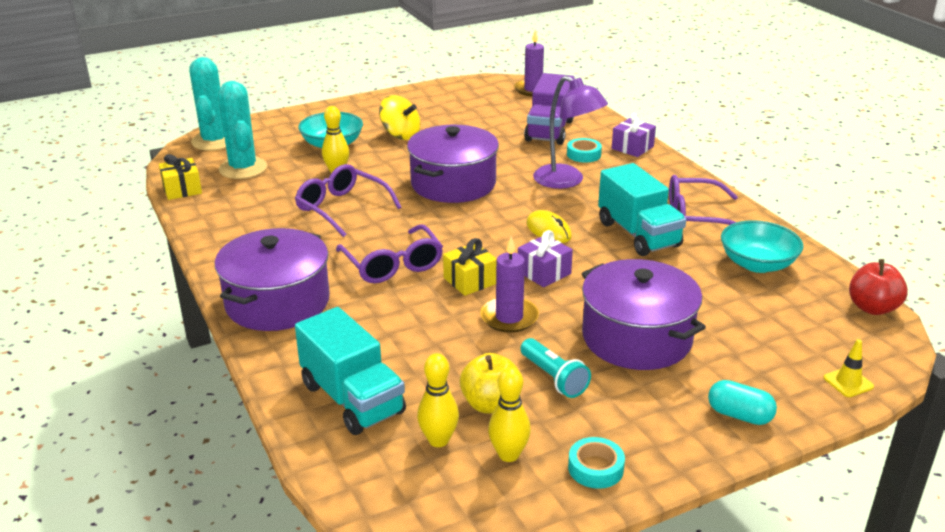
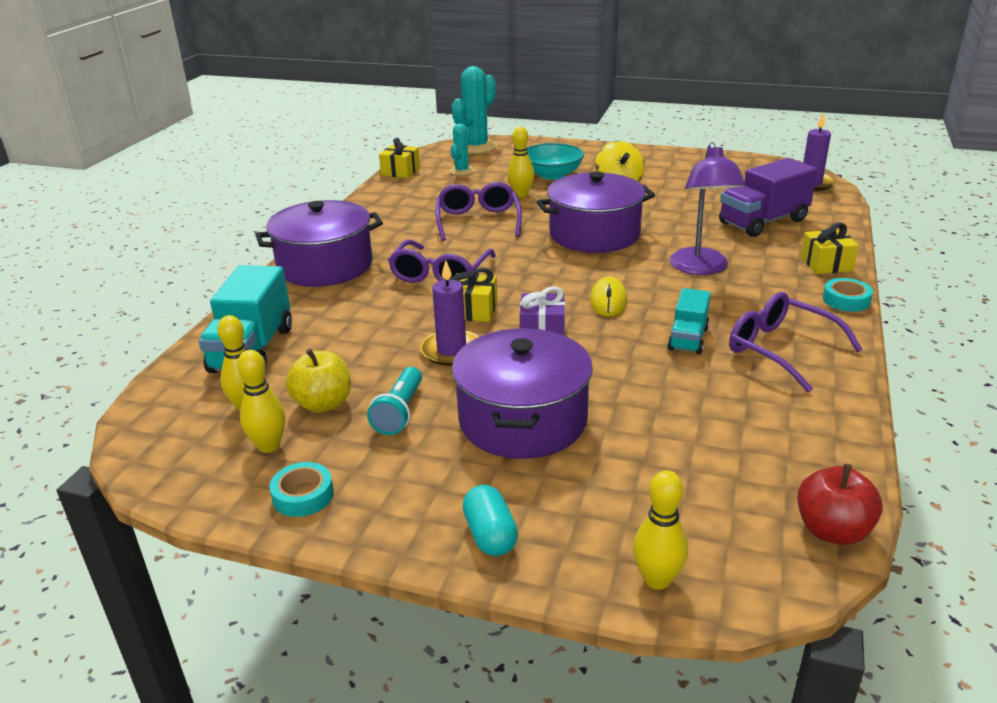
camera: 45 degrees right, 0 degrees up
(243, 168) = (462, 171): turquoise cactus -> turquoise cactus, size x0.57
(583, 154) = (760, 253): turquoise tape -> turquoise tape (846, 300)
(632, 148) = (826, 264): purple gift -> yellow gift
(638, 234) = (688, 339): turquoise truck -> turquoise truck, size x0.59
(757, 264) = (768, 420): turquoise bowl -> none
(848, 382) = (657, 579): yellow traffic cone -> yellow bowling pin

